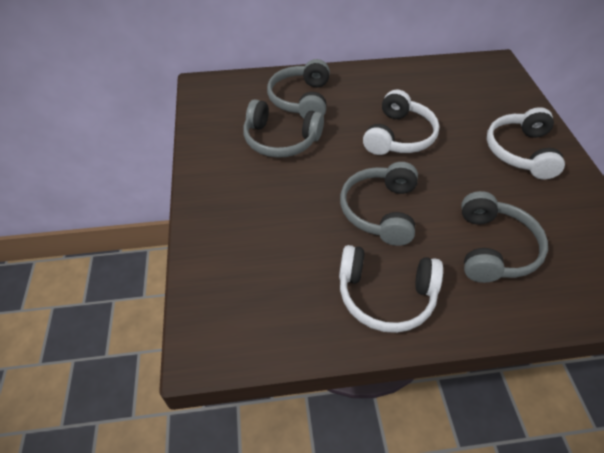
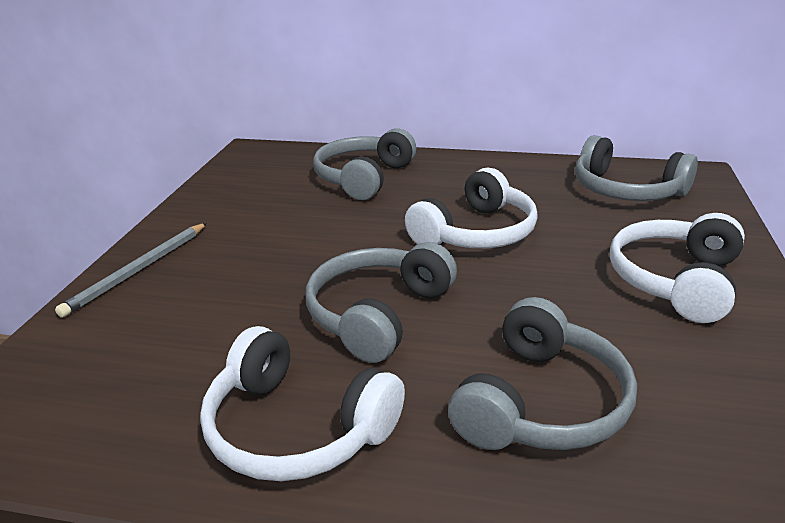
camera: 20 degrees right, 20 degrees down
(210, 211) = (138, 270): none -> grey pencil
(280, 140) = (300, 213): grey headphones -> grey headphones (626, 190)

